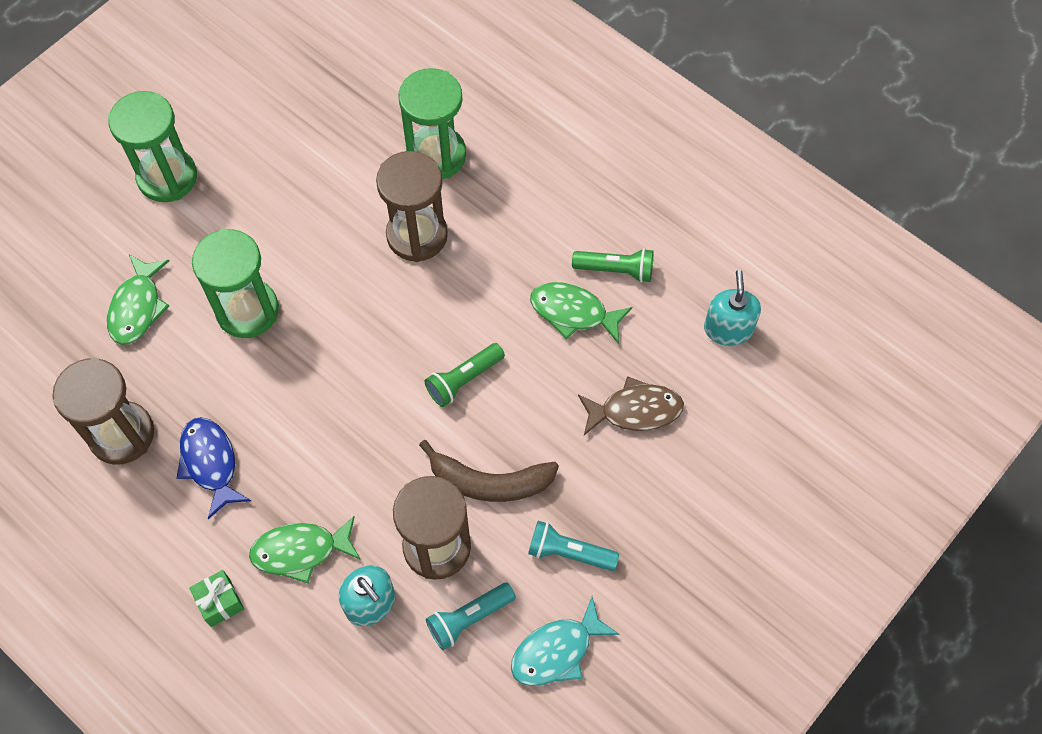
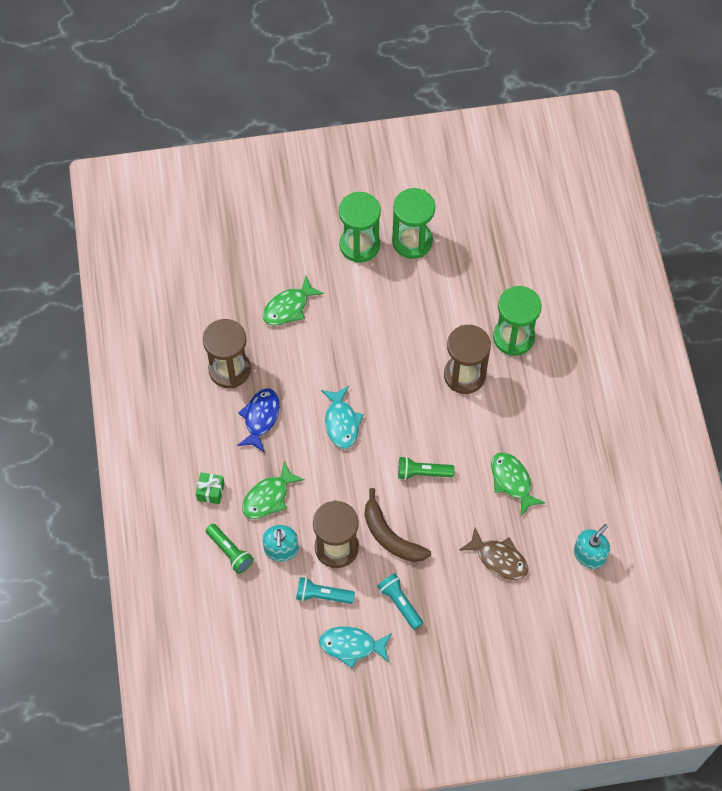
camera: 40 degrees right, 0 degrees up
(247, 310) = (342, 351): green hourglass -> green hourglass (412, 241)
(301, 551) = (268, 497): green fish -> green fish turned 75 degrees counterclockwise
(317, 393) = (341, 422): none -> turquoise fish
(616, 270) = (556, 476): green flashlight -> green flashlight (230, 552)

